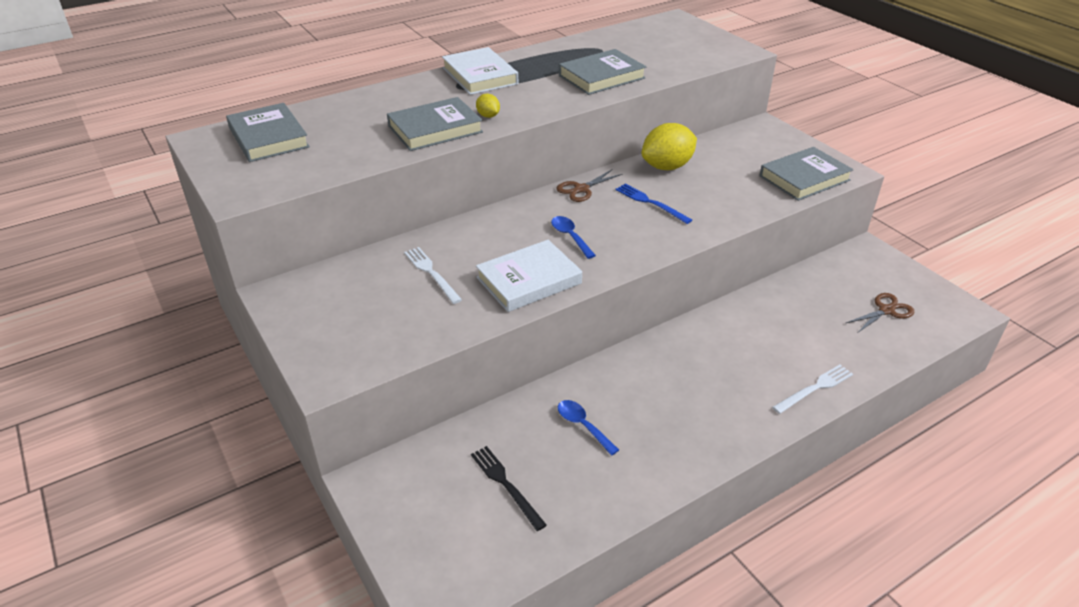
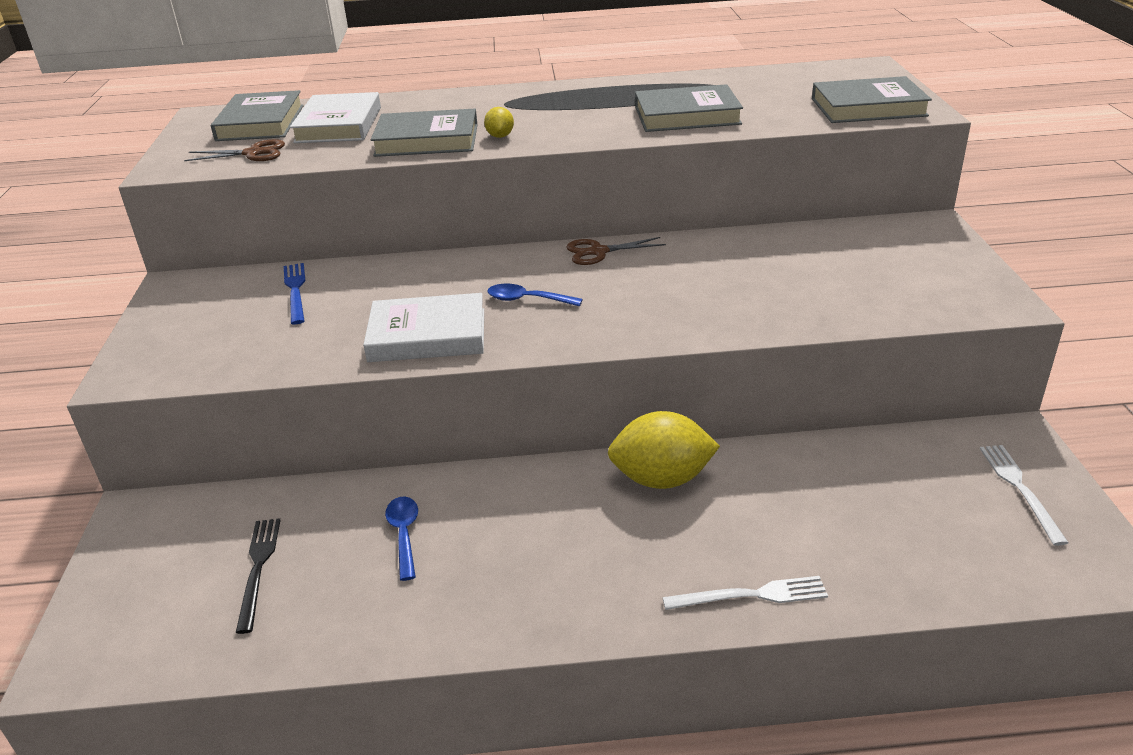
camera: 30 degrees right, 5 degrees down
(431, 273) = (336, 302): white fork -> white fork (1020, 489)
(480, 76) = (544, 96): white book -> white book (339, 125)
(570, 237) = (527, 300): blue spoon -> blue spoon turned 75 degrees counterclockwise
(650, 203) = (668, 284): blue fork -> blue fork (295, 291)
(667, 167) = (736, 248): yellow lemon -> yellow lemon (662, 479)
(804, 178) = (923, 299): grey book -> grey book (868, 107)
(886, 310) = (968, 526): brown scissors -> brown scissors (253, 153)

